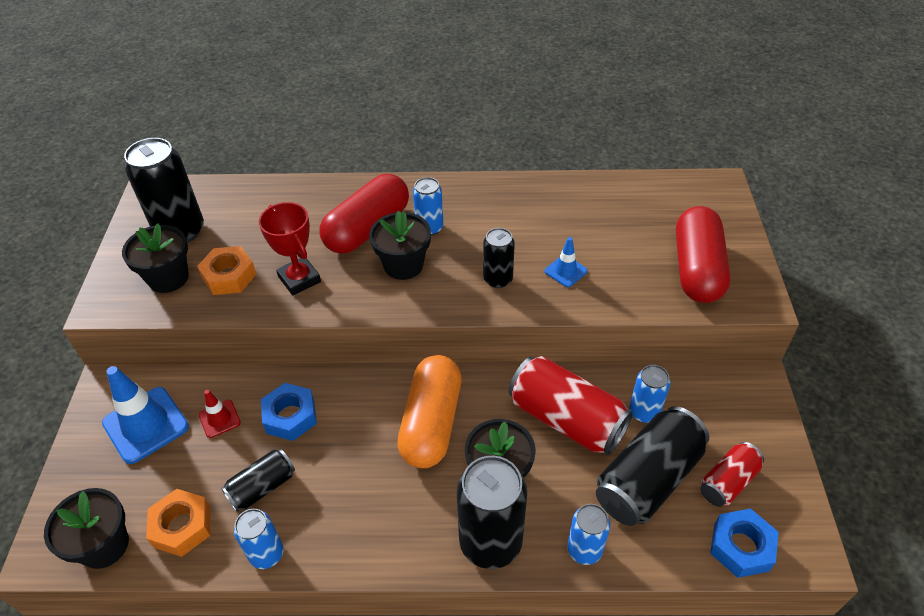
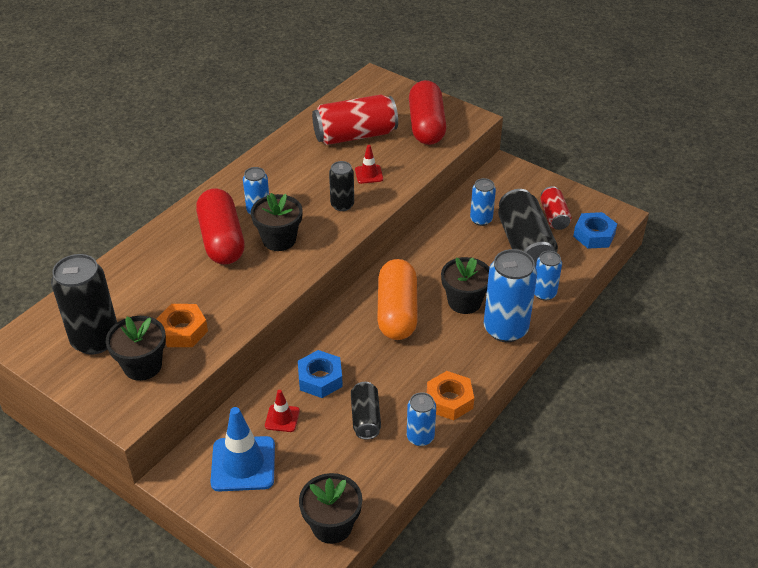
camera: 55 degrees left, 5 degrees down
(182, 526) = (357, 474): orange nut -> orange nut (449, 400)
(299, 279) = (231, 295): red trophy -> none
(431, 423) = (397, 312): orange capsule -> orange capsule turned 45 degrees clockwise
(490, 542) = (505, 329): black can -> blue can
(565, 271) = (369, 174): blue traffic cone -> red traffic cone
(566, 419) = (454, 253): red can -> red can (355, 135)
(697, 269) = (426, 126): red capsule -> red capsule turned 45 degrees clockwise

